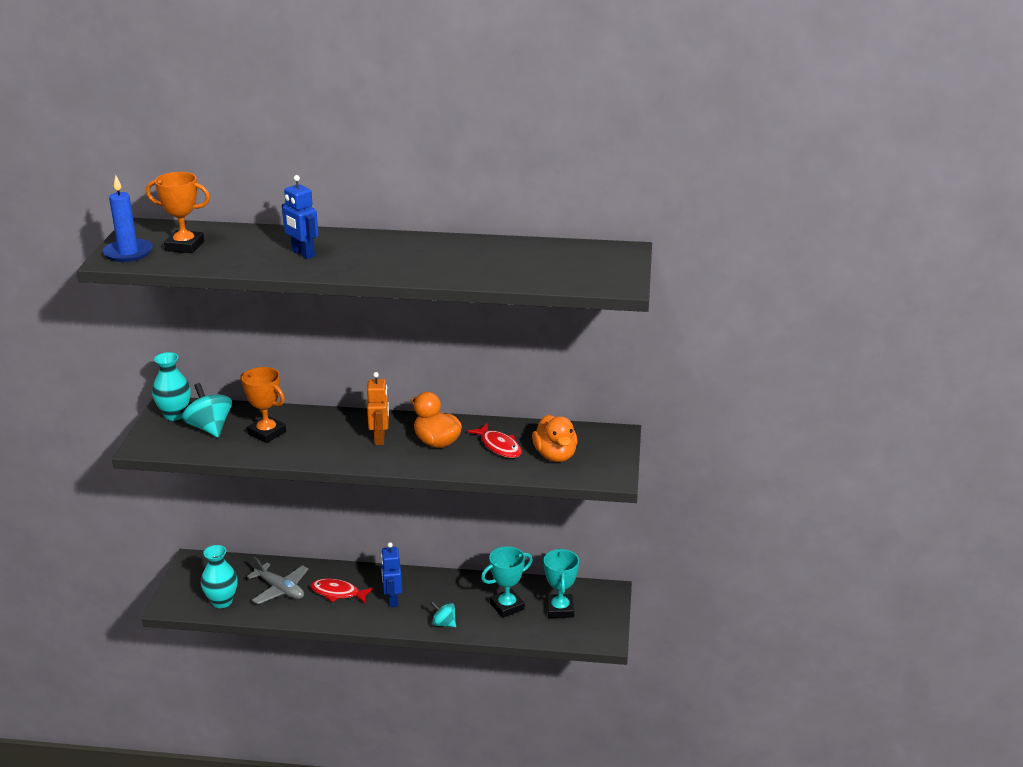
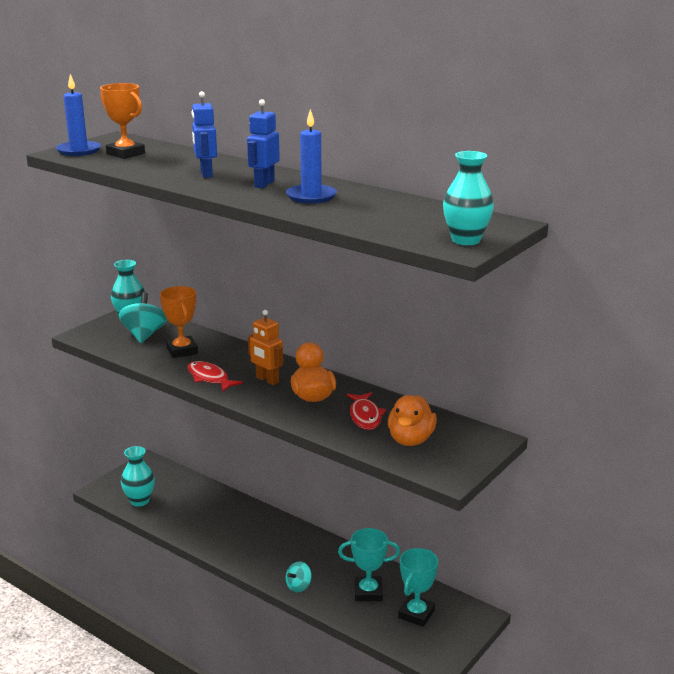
camera: 30 degrees right, 5 degrees down
(280, 589) = (191, 507): grey plane -> none
(338, 593) = (233, 526): red fish -> red fish (209, 378)
(380, 438) = (267, 380): orange robot -> orange robot turned 105 degrees clockwise
(392, 599) = (273, 548): blue robot -> blue robot (264, 184)
(434, 258) = (311, 196): none -> blue candle
(444, 623) = (298, 586): turquoise spinning top -> turquoise spinning top turned 105 degrees counterclockwise
(614, 275) = (466, 240): none -> turquoise vase

